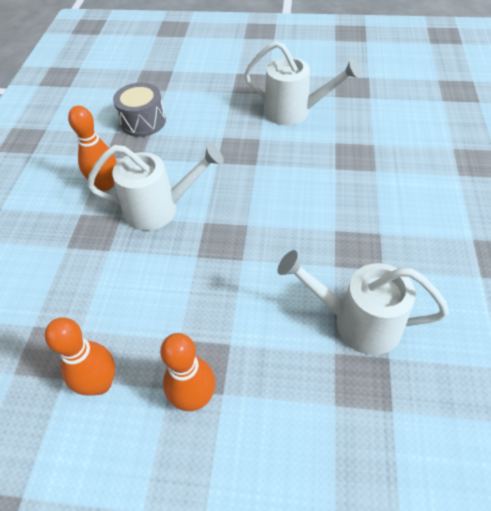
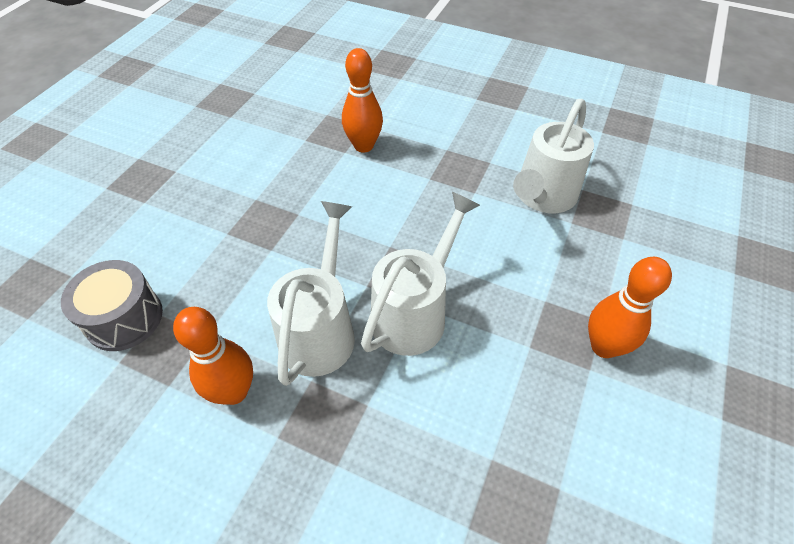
camera: 75 degrees left, 0 degrees up
(100, 383) = (573, 442): orange bowling pin -> orange bowling pin (363, 146)
(294, 112) = (231, 156): white watering can -> white watering can (415, 312)

